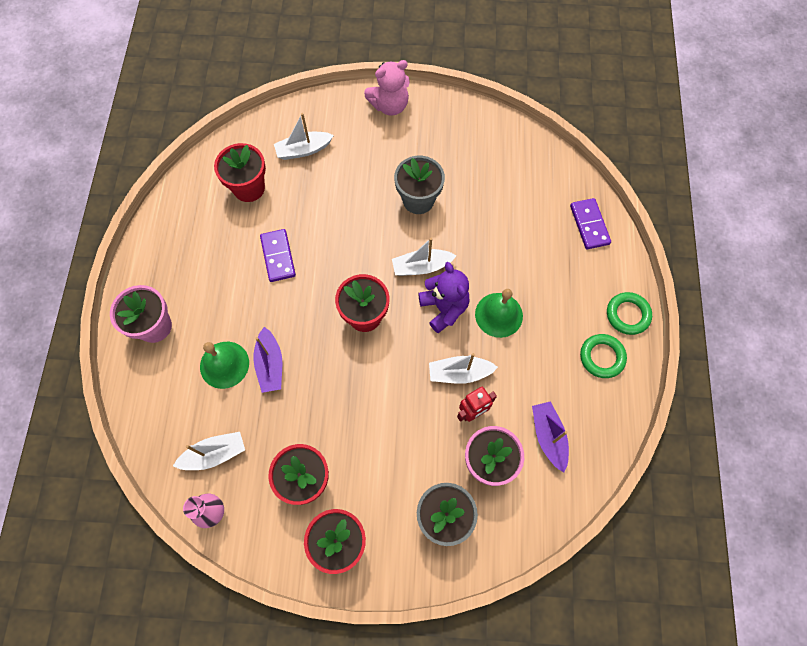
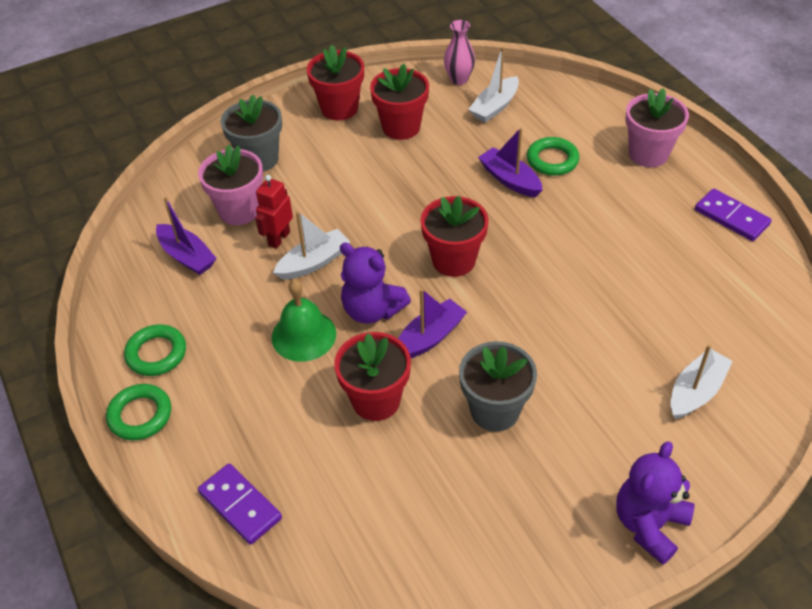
camera: 150 degrees right, 20 degrees down
(224, 364) = (552, 160): green bell -> green ring
(249, 188) = (707, 312): red flower pot -> red flower pot (376, 400)
(278, 256) = (598, 265): purple domino -> purple domino (731, 217)
(390, 105) = (649, 525): pink teddy bear -> purple teddy bear
(422, 267) = (429, 337): white boat -> purple boat

